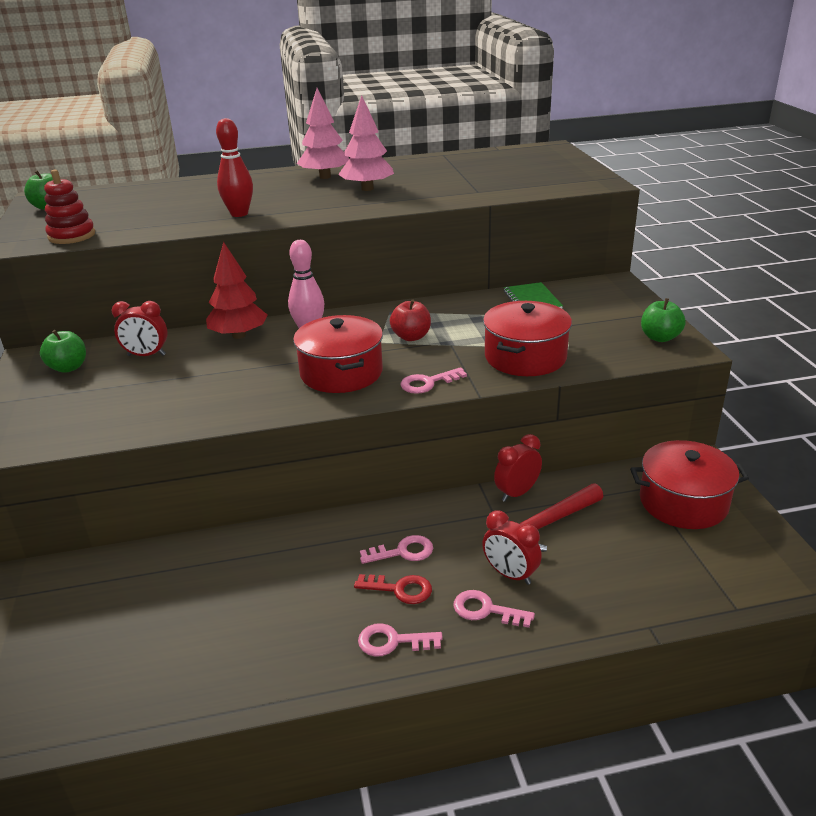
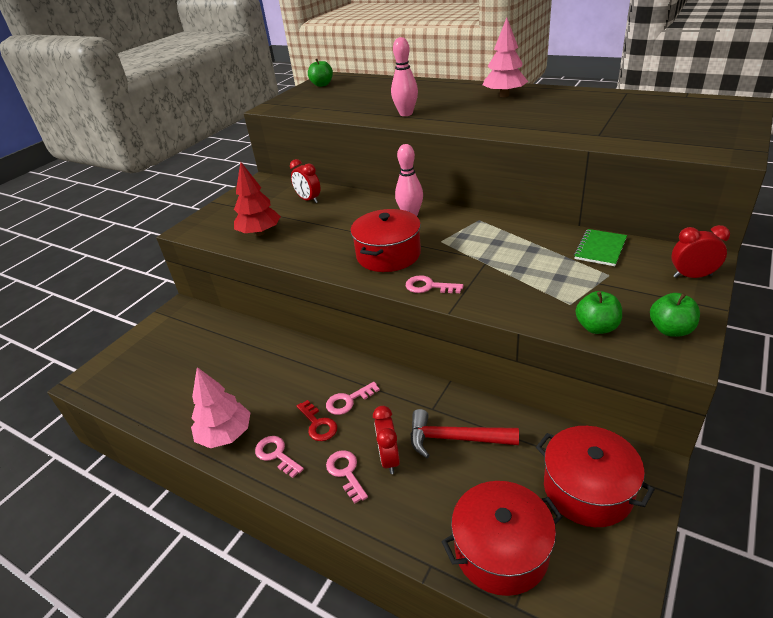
camera: 45 degrees right, 5 degrees up
(68, 367) = (267, 194): green apple -> green apple (596, 327)
(72, 236) = (303, 107): red stacking toy -> none
(239, 214) = (406, 114): red bowling pin -> pink bowling pin
(239, 335) = (368, 204): red tree -> red tree (260, 233)
(367, 189) = (517, 112): pink tree -> pink tree (225, 435)
(403, 552) = (348, 401): pink key -> pink key turned 120 degrees clockwise
(411, 337) = (466, 245): red apple -> none
(517, 493) = (466, 403): red clock -> red clock (692, 276)
(525, 357) = (525, 296): red pot -> red pot (501, 550)

